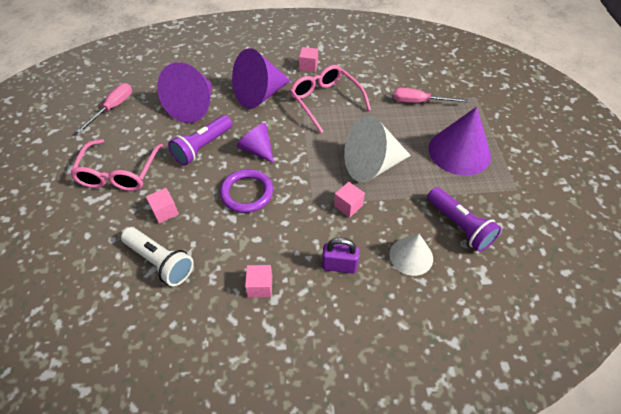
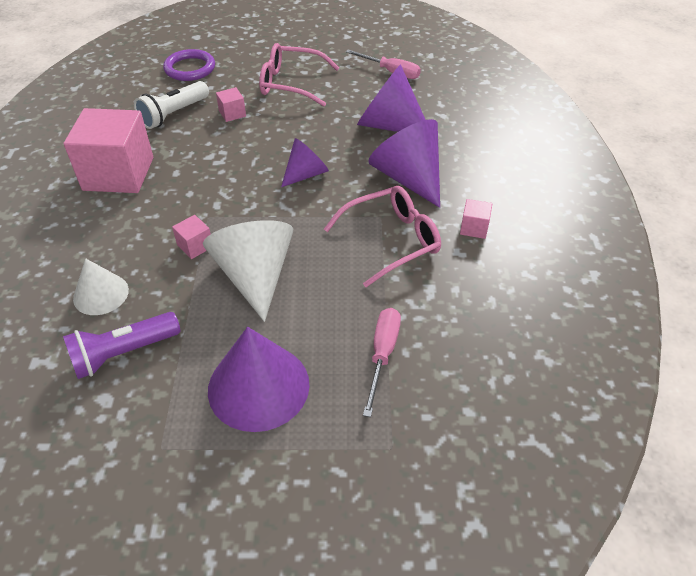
camera: 95 degrees right, 5 degrees down
(203, 147) = (318, 134): purple flashlight -> none
(247, 193) = (240, 166): purple ring -> purple ring (190, 68)
(260, 286) = (118, 174): pink cube -> pink cube, size x2.40
(339, 266) = (116, 231): purple padlock -> none

